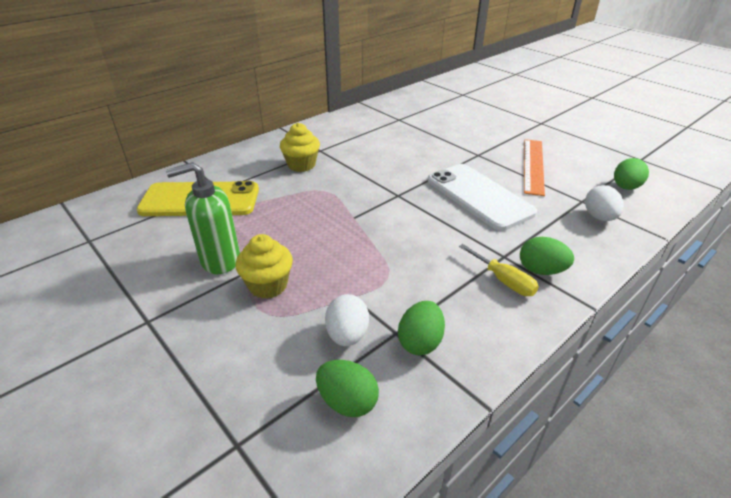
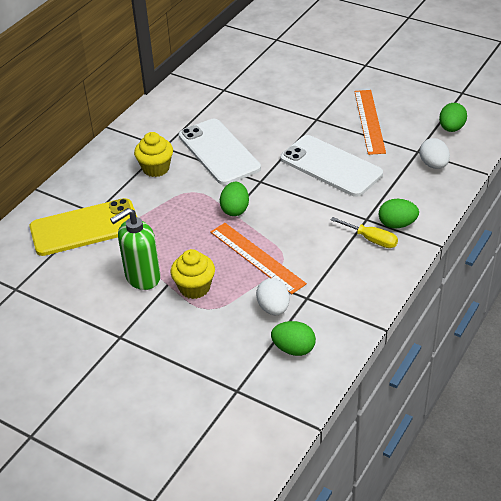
camera: 15 degrees left, 5 degrees up
(357, 269) = (256, 257): none -> orange ruler
(369, 163) = (219, 152): none -> white phone
(420, 342) = (326, 300): green egg -> green egg (235, 209)

